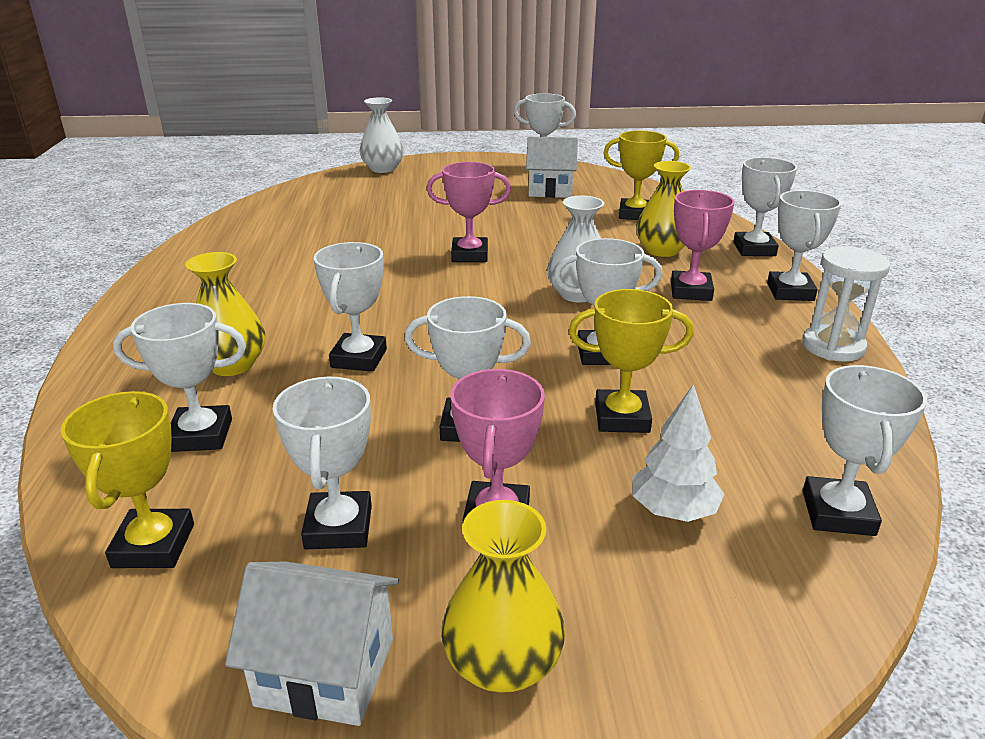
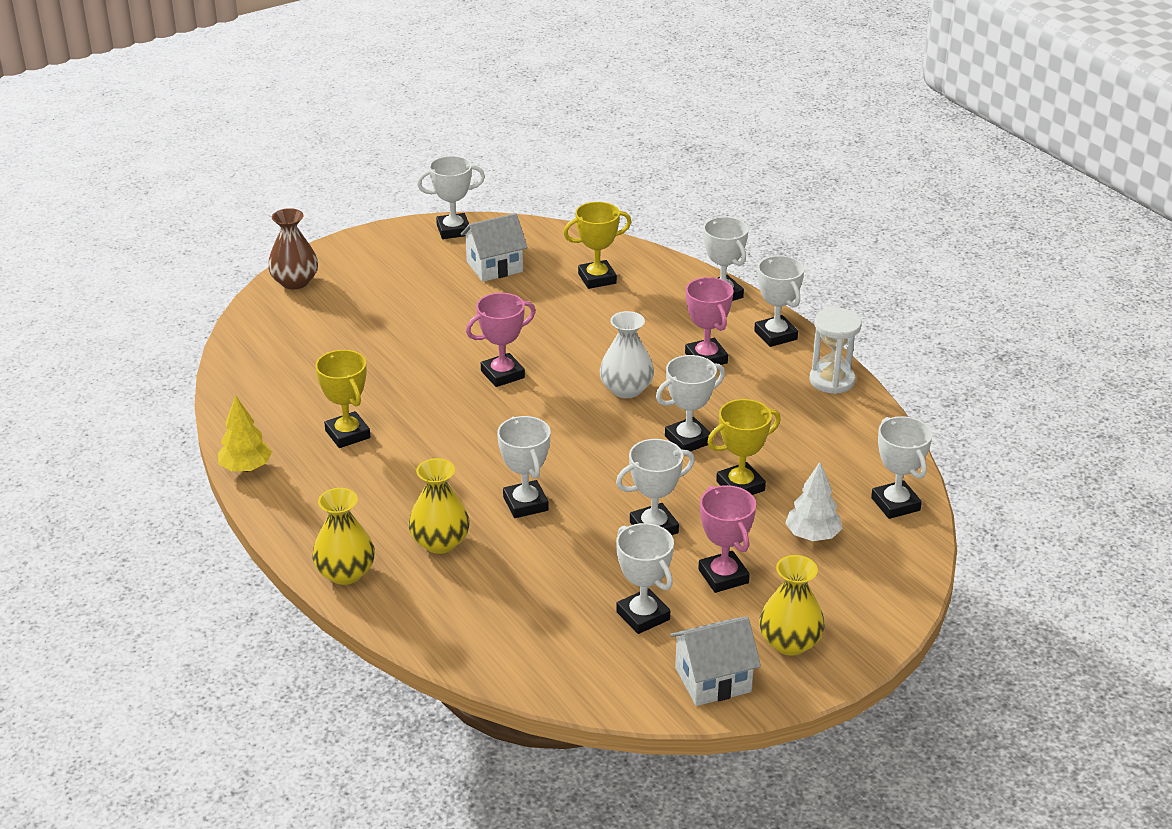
camera: 30 degrees left, 5 degrees up
(153, 545) = (551, 666): yellow trophy -> yellow trophy (347, 434)
(170, 261) = (246, 468): none -> yellow tree
(201, 435) = (489, 598): white trophy -> none
(383, 169) = (295, 282): white vase -> brown vase
(662, 250) = (652, 318): yellow vase -> yellow vase (345, 573)

